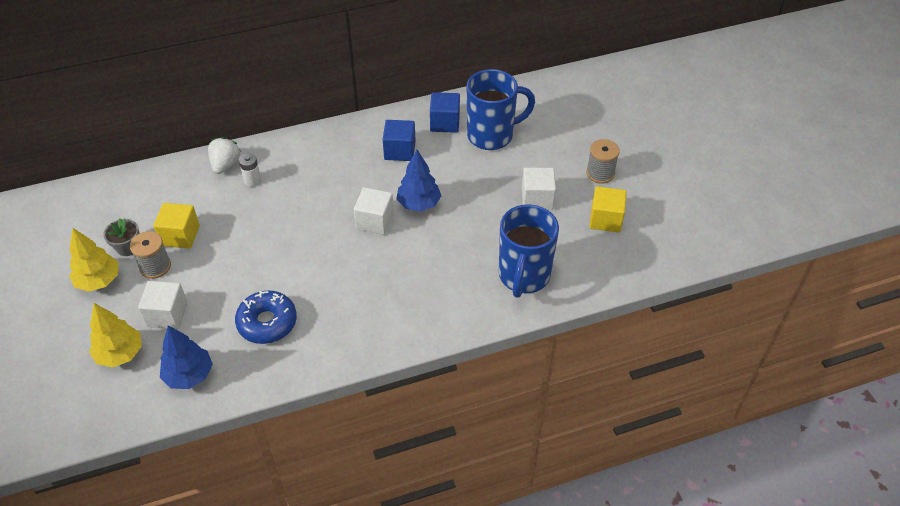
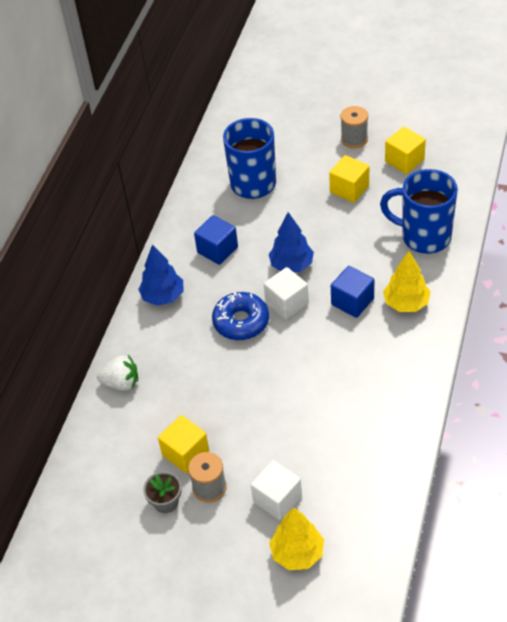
camera: 50 degrees left, 0 degrees up
(99, 281) = (191, 541): yellow tree -> yellow tree (406, 303)
(189, 375) = (361, 507): blue tree -> blue tree (163, 296)
(225, 165) = (121, 383): white strawberry -> white strawberry turned 135 degrees clockwise
(252, 180) = (161, 370): white battery -> none
(267, 322) = (344, 426): blue donut -> blue donut (241, 322)
(445, 123) = (211, 205): blue cube -> blue cube (352, 301)
(523, 277) = (424, 237): blue mug -> blue mug turned 150 degrees clockwise
(537, 199) = (349, 189): white cube -> yellow cube

